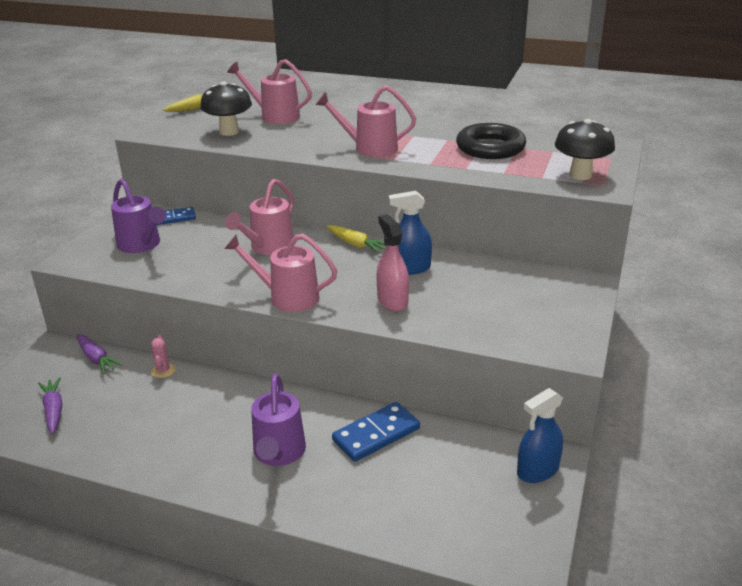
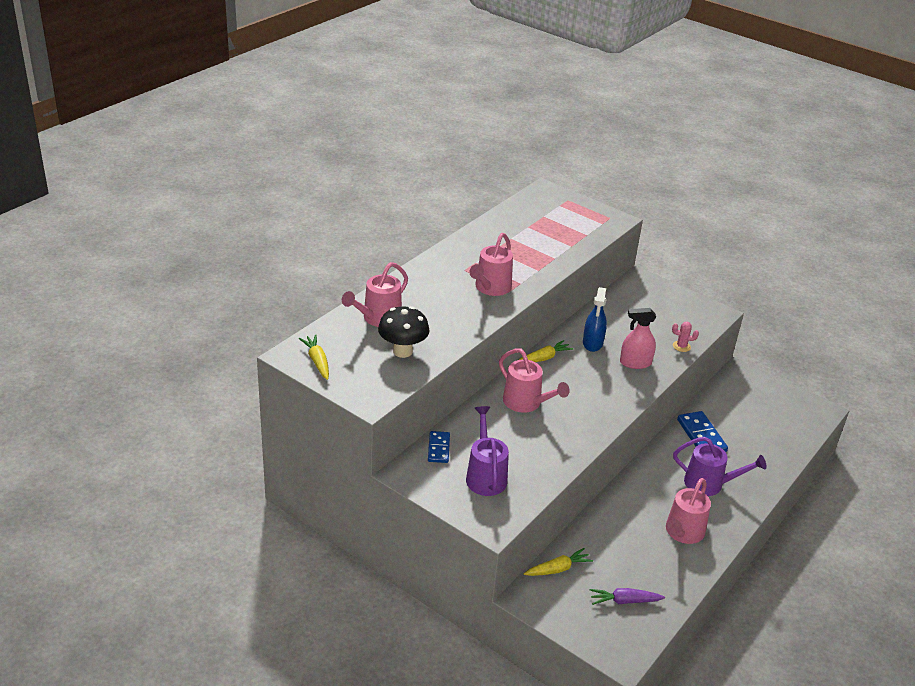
camera: 75 degrees left, 5 degrees up
(96, 359) = (558, 569): purple carrot -> yellow carrot
(142, 245) = (485, 475): purple watering can -> purple watering can turned 75 degrees counterclockwise
(163, 371) = (591, 529): pink cactus -> pink cactus (681, 346)
(287, 297) = (611, 409): pink watering can -> pink watering can (682, 533)
(490, 148) = (522, 237): black ring -> none
(537, 470) = (750, 382): blue spray bottle -> none
(580, 175) = (591, 220): black mushroom -> none

